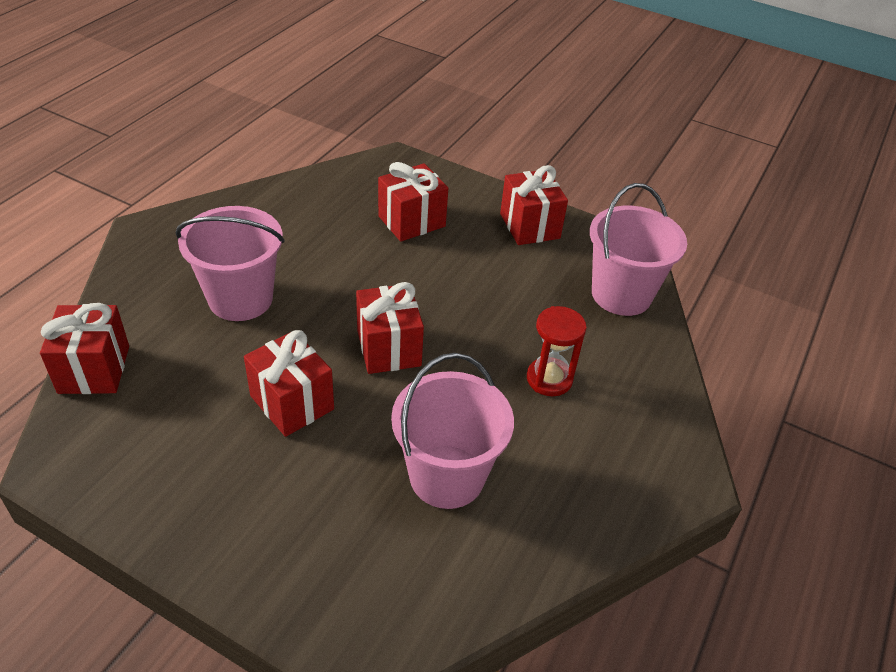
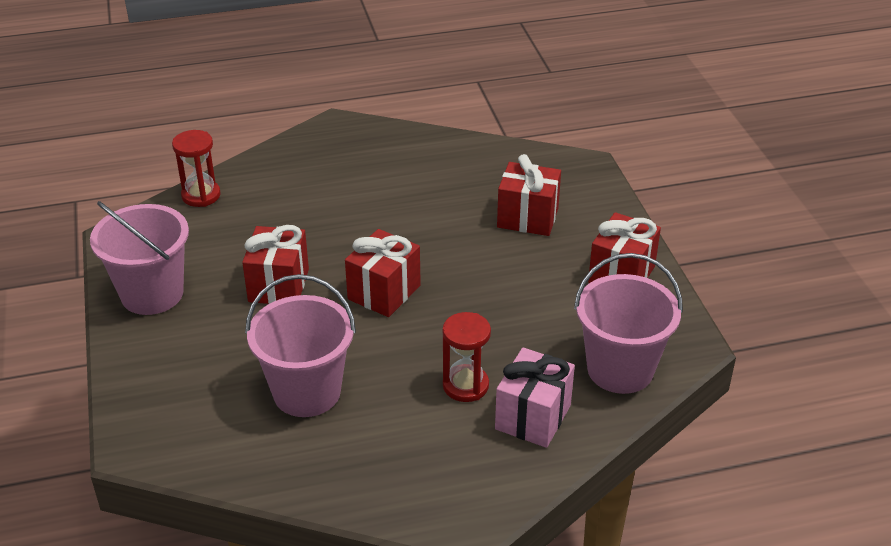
camera: 50 degrees right, 5 degrees down
(94, 369) = (201, 195): red gift -> red hourglass
(240, 299) = (335, 203): pink bucket -> pink bucket (152, 294)
(621, 368) = (533, 417): none -> pink gift

